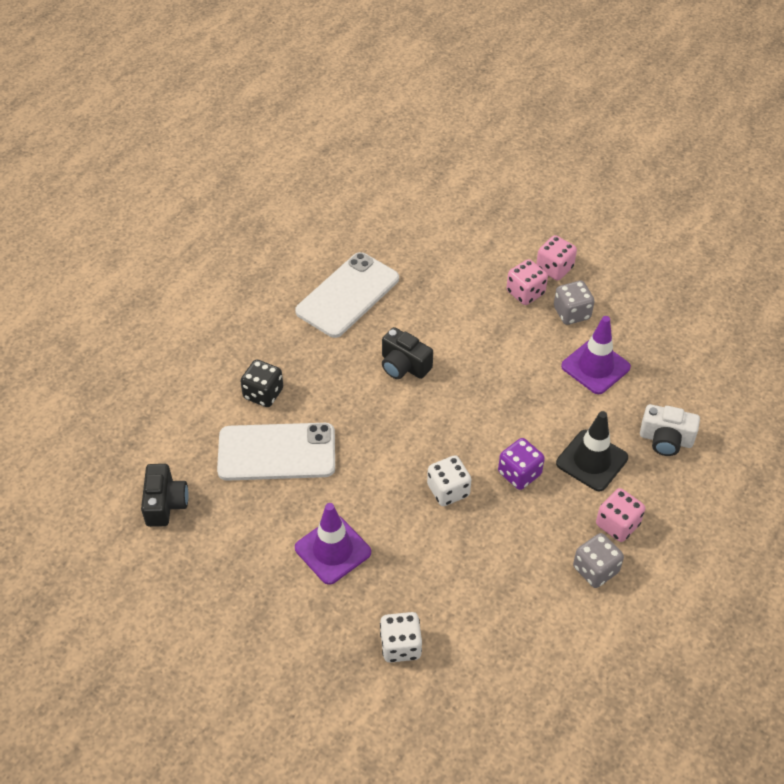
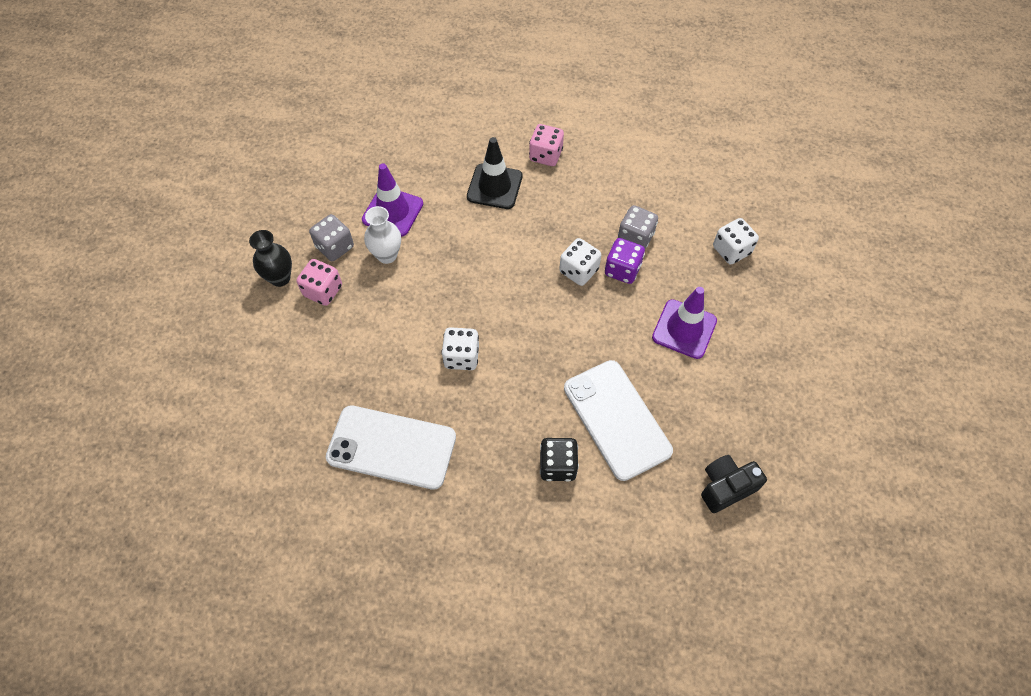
camera: 115 degrees left, 10 degrees up
(404, 365) = (461, 357): black camera -> white dice
(519, 473) = (534, 229): purple dice -> purple dice (622, 270)
(543, 347) = (387, 255): none -> white vase
(554, 268) = (280, 278): pink dice -> black vase
(595, 570) = (592, 157): grey dice -> grey dice (635, 237)
(665, 439) = (448, 147): white camera -> none

